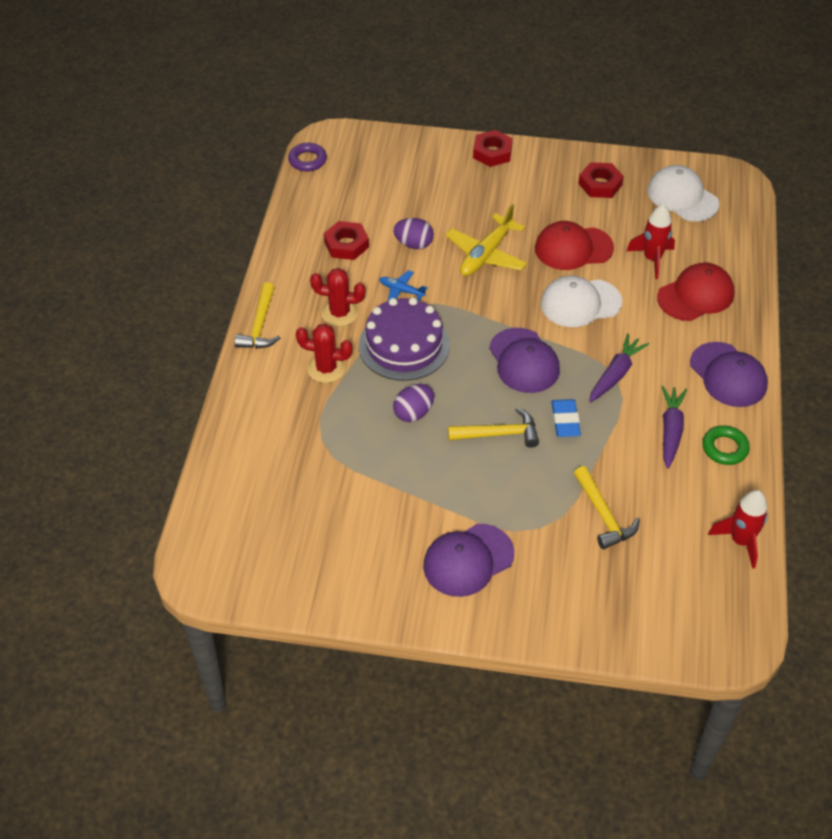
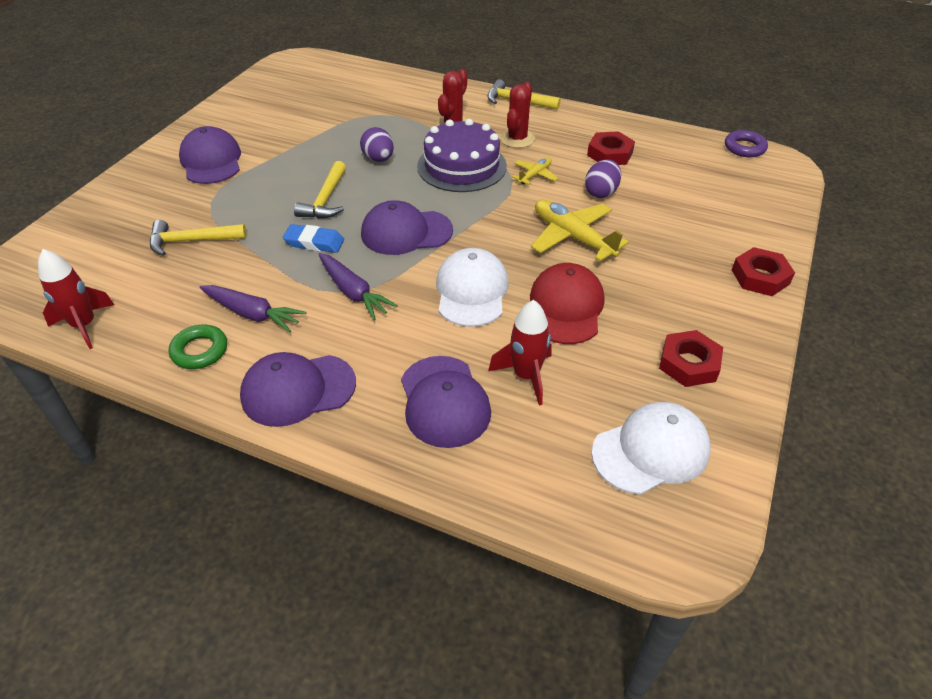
camera: 105 degrees right, 5 degrees down
(401, 290) = (535, 175): blue plane -> yellow plane
(695, 295) = (444, 401): red cap -> purple cap

